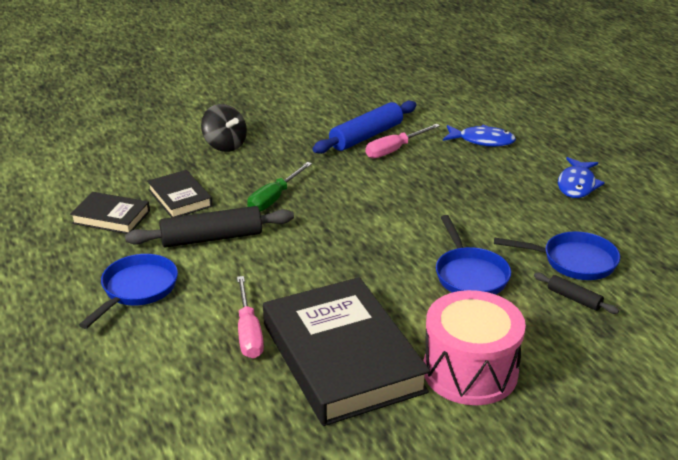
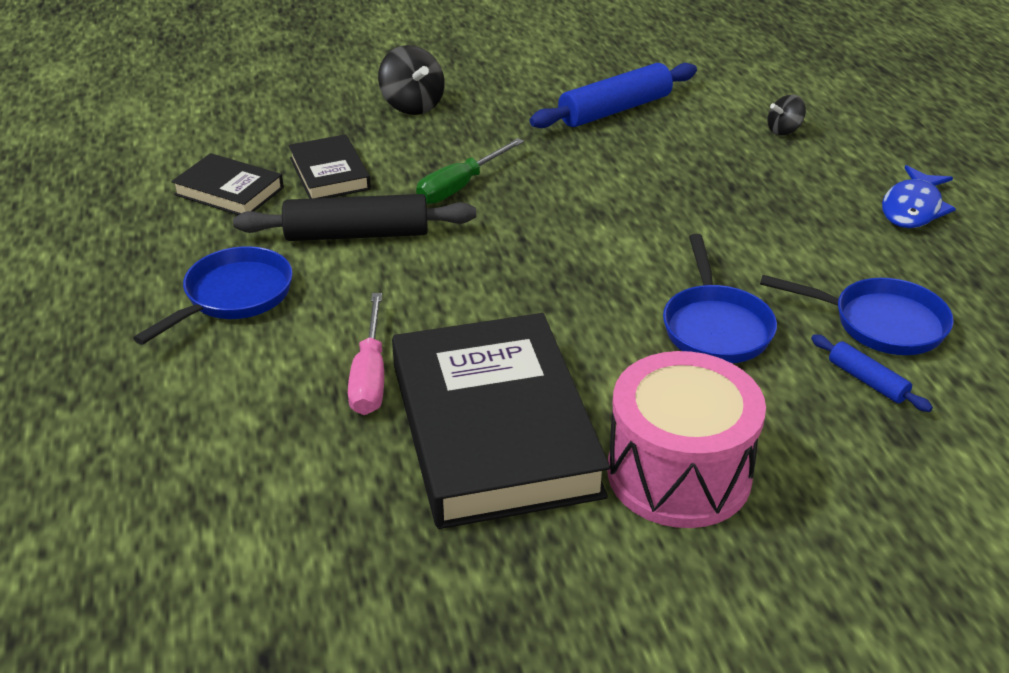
camera: 10 degrees right, 5 degrees up
(394, 150) = (650, 132): pink screwdriver -> none
(482, 141) = (784, 130): blue fish -> black spinning top
(574, 298) = (867, 381): black rolling pin -> blue rolling pin

